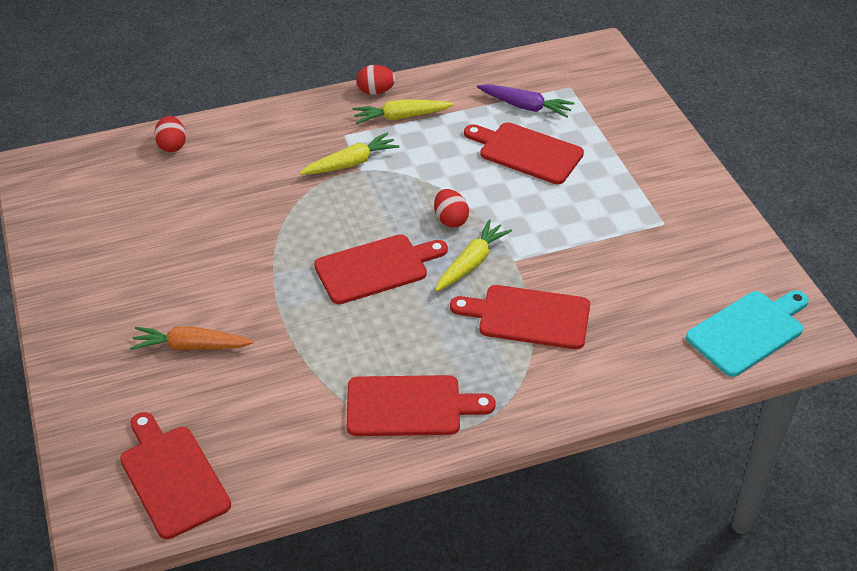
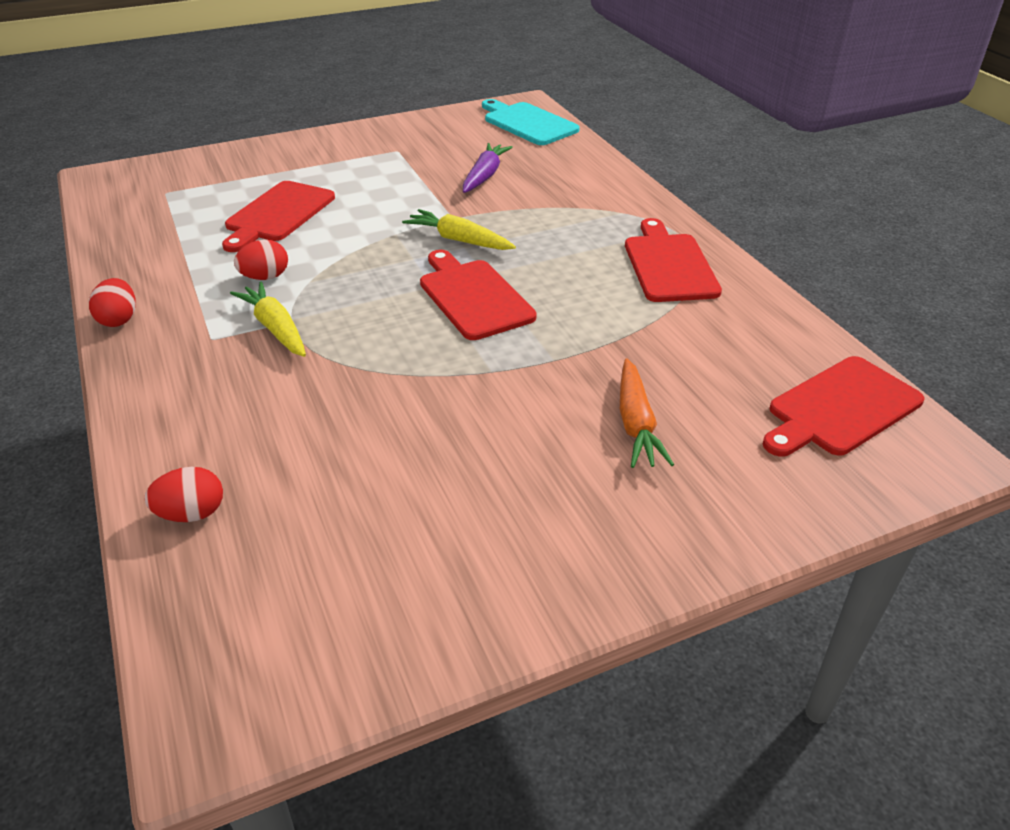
camera: 95 degrees left, 5 degrees down
(401, 117) = (185, 296): yellow carrot -> none
(450, 220) = (390, 254): red egg -> red egg (265, 277)
(525, 106) = (193, 216): purple carrot -> purple carrot (485, 176)
(528, 317) = (532, 209): red cutting board -> none

